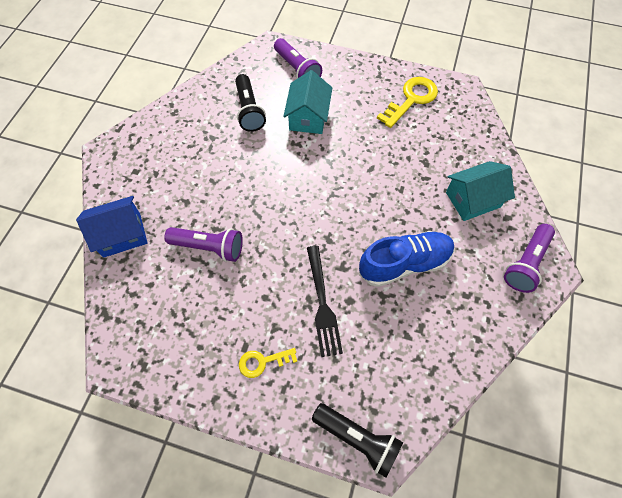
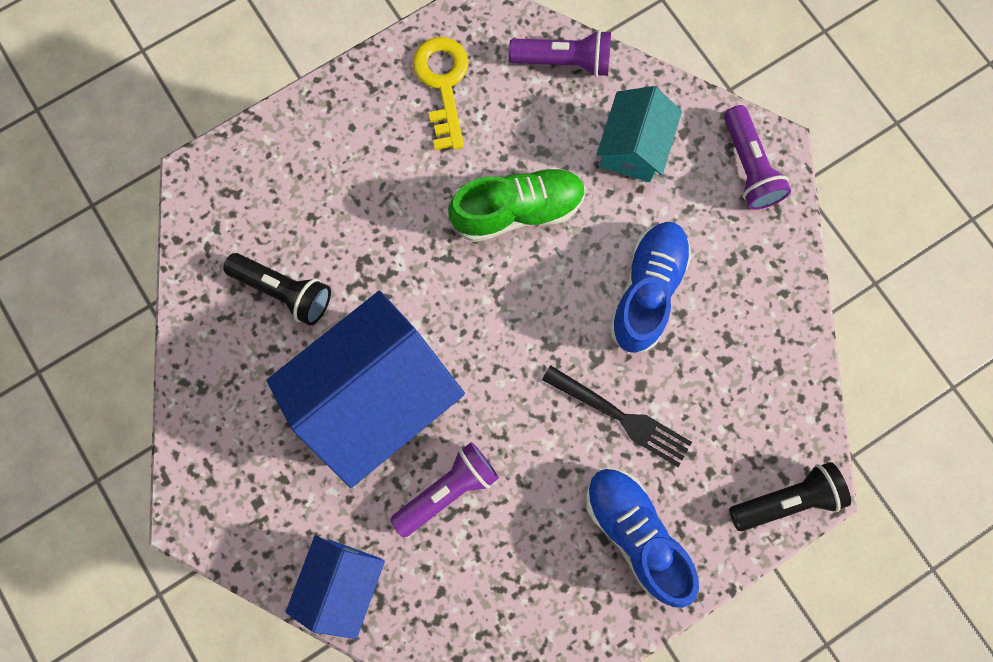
camera: 50 degrees left, 15 degrees up
(231, 180) = (375, 394): none -> blue house
(262, 362) = (635, 532): yellow key -> blue shoe
(297, 70) = (271, 178): purple flashlight -> purple flashlight (564, 62)
(308, 117) = (360, 227): turquoise house -> none
(384, 173) = (518, 211): none -> green shoe

